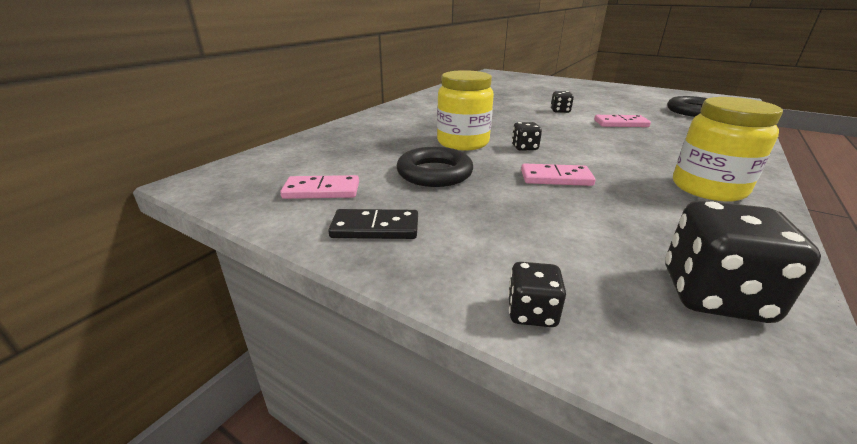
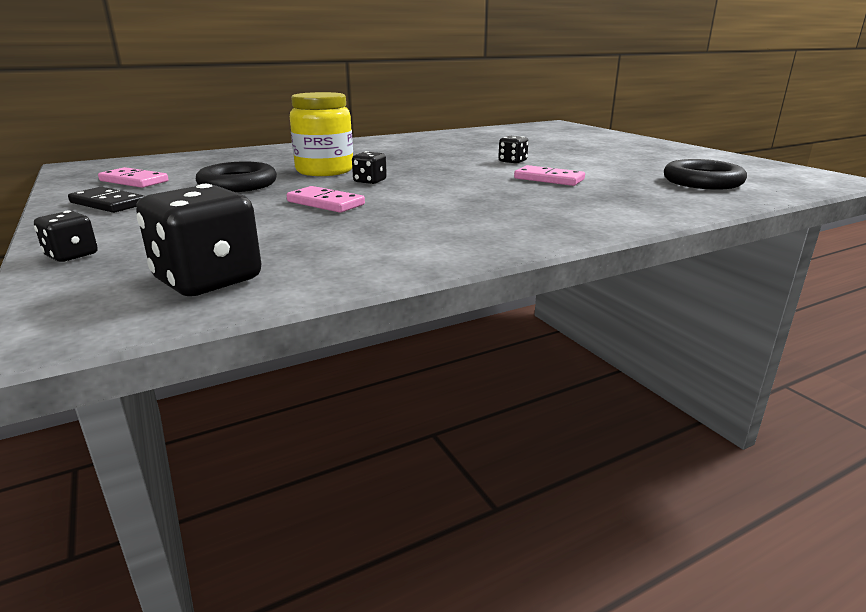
camera: 30 degrees right, 5 degrees down
(708, 188) = (451, 234): yellow jar -> none

